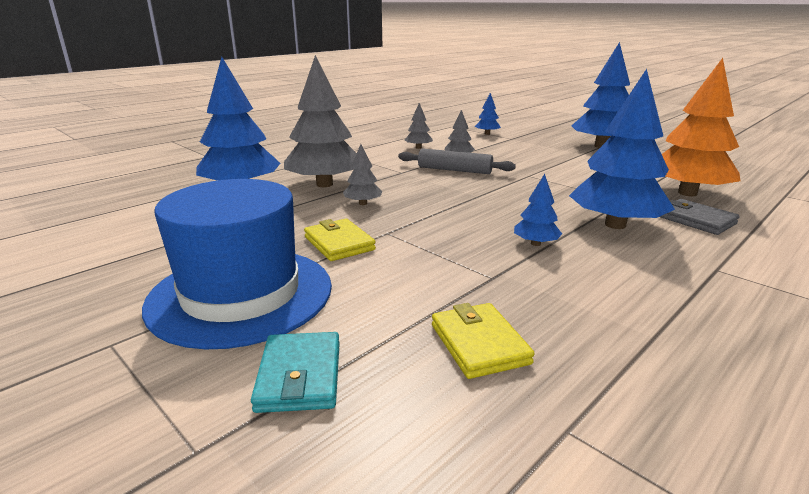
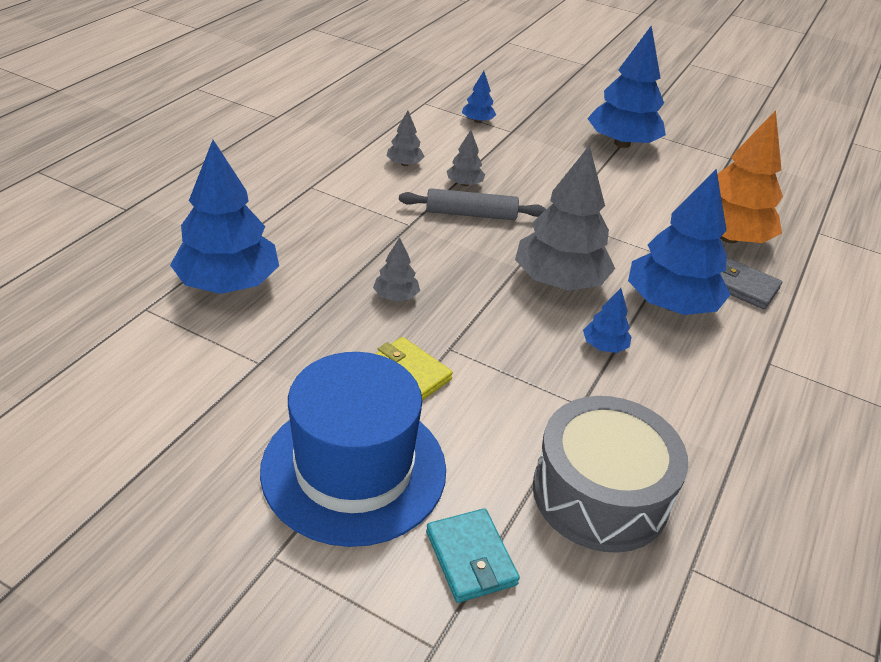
camera: 20 degrees left, 15 degrees up
(324, 184) = (328, 262): grey tree -> grey tree (559, 281)
(479, 344) = (600, 493): yellow wallet -> grey drum

